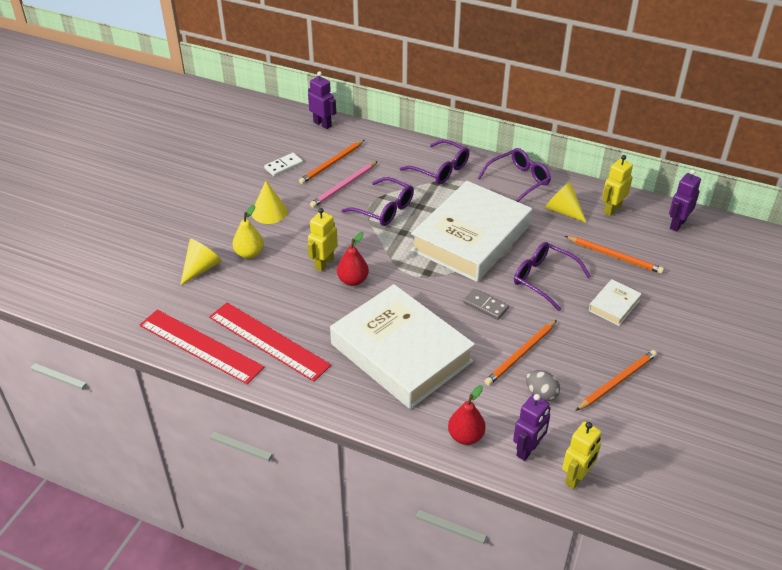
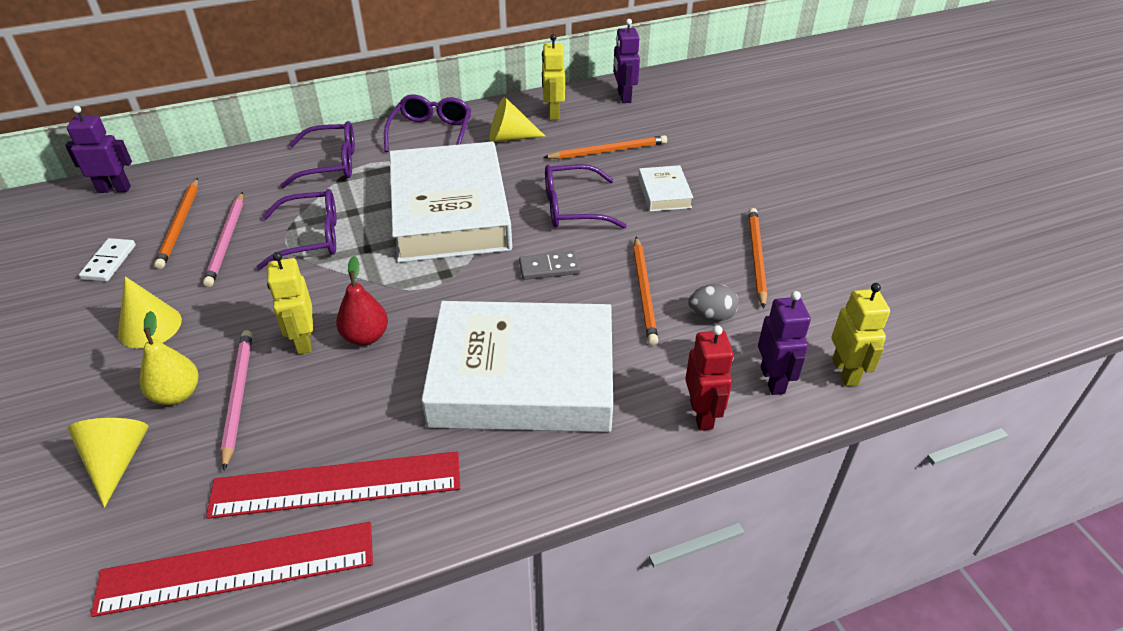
camera: 45 degrees left, 0 degrees up
(271, 272) = (238, 396): none -> pink pencil
(465, 436) = (702, 414): red pear -> red robot

